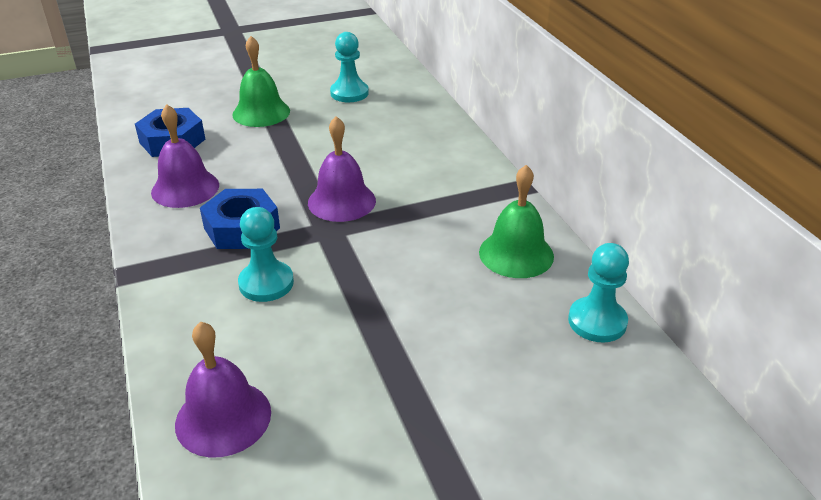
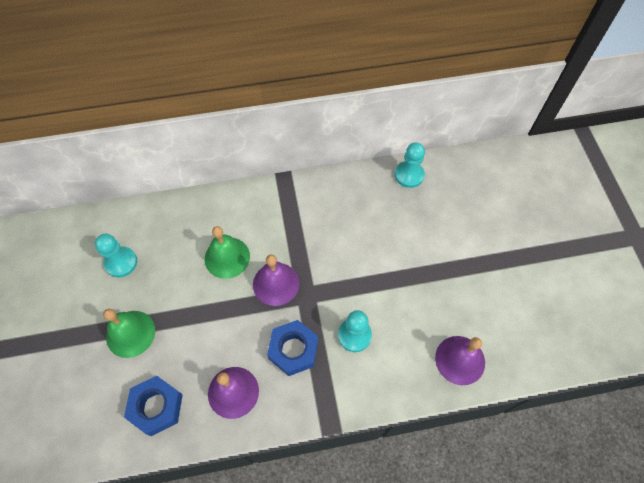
camera: 80 degrees left, 25 degrees up
(516, 254) = (349, 196): green bell -> green bell (227, 257)

